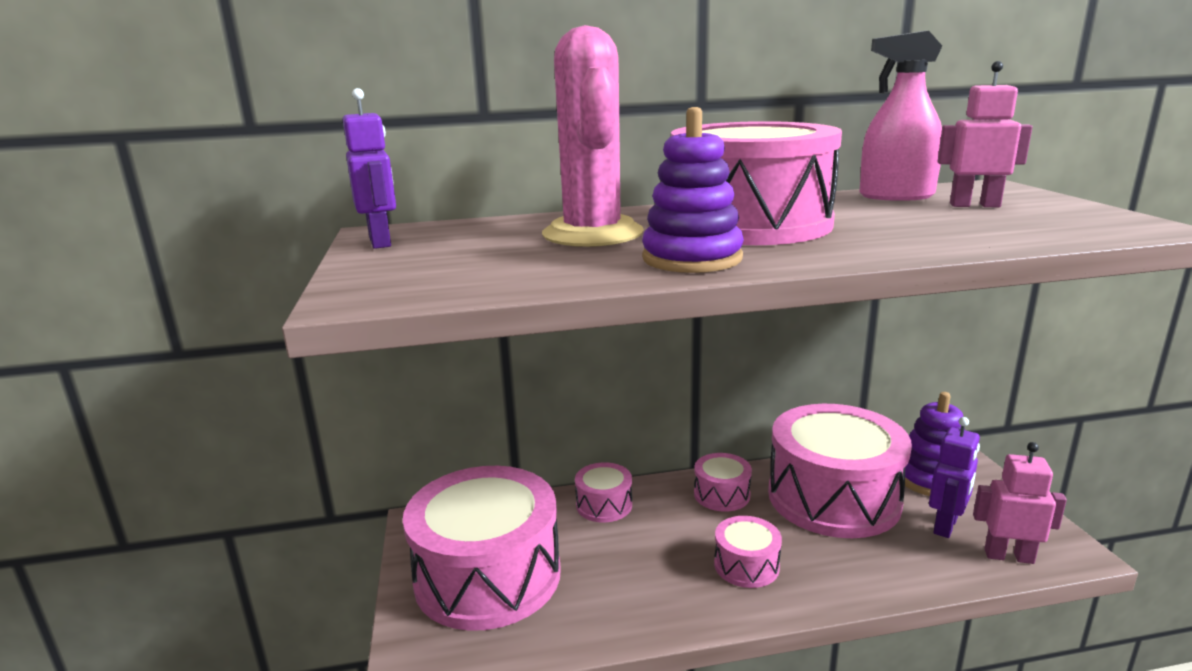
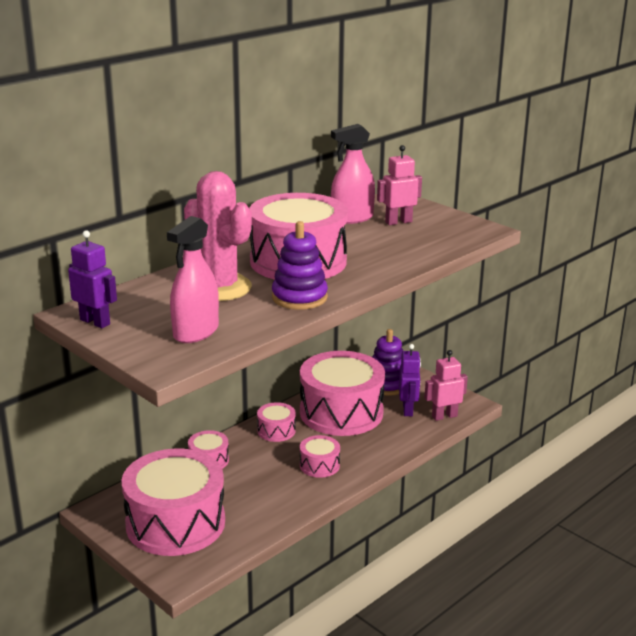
camera: 35 degrees left, 5 degrees up
(473, 271) = (196, 332): none -> pink spray bottle

